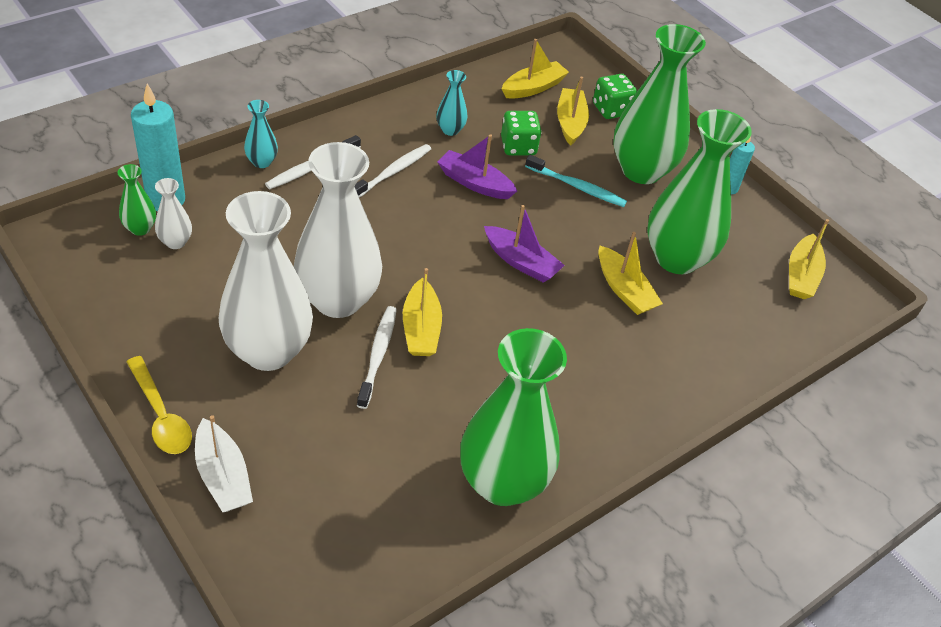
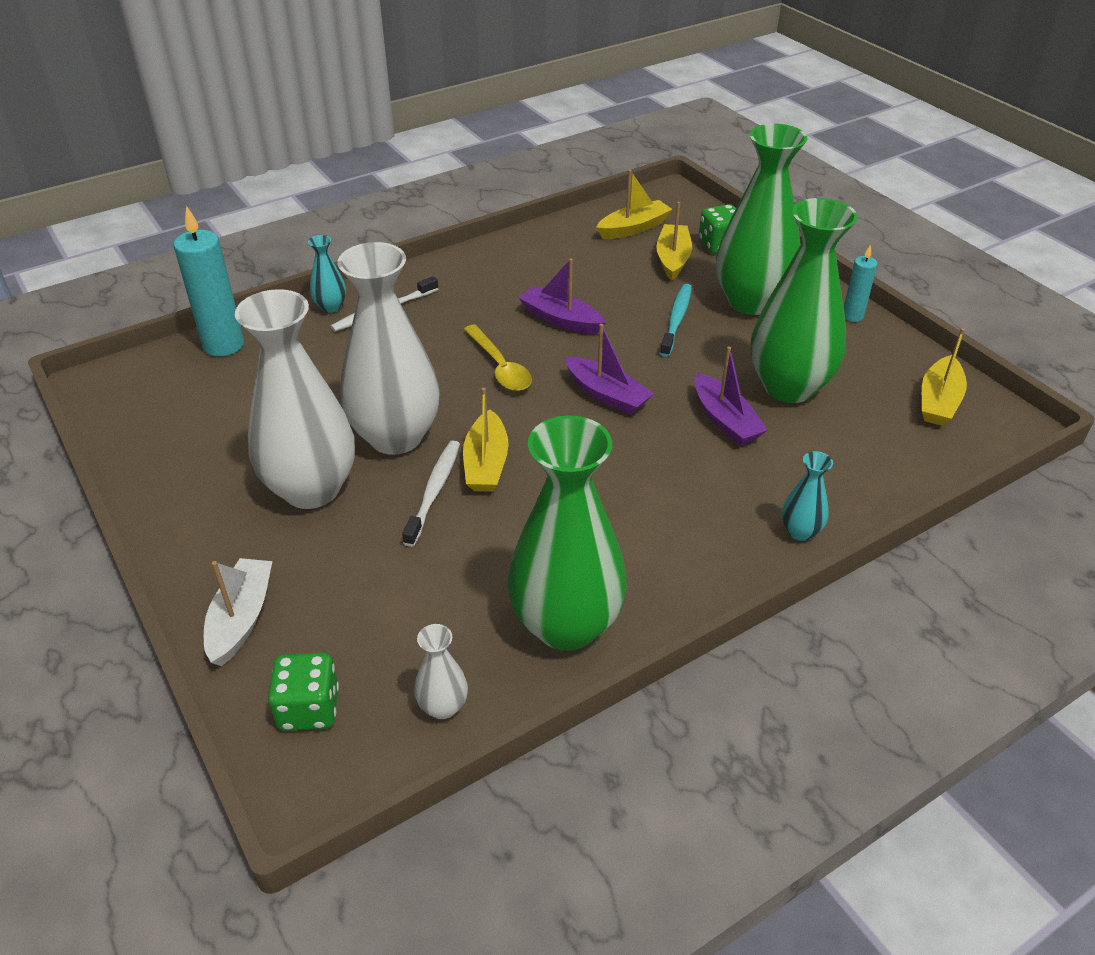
camera: 10 degrees right, 5 degrees down
(140, 228) = (192, 372): green vase -> none
(161, 415) = (182, 555): yellow spoon -> yellow spoon (499, 367)
(175, 242) = (227, 384): white vase -> white vase (443, 706)
(223, 476) = (241, 618): white boat -> white boat turned 150 degrees counterclockwise
(393, 172) = (471, 312): white toothbrush -> none
(450, 130) = (538, 270): turquoise vase -> turquoise vase (800, 531)
(518, 146) = (612, 283): green dice -> green dice (309, 709)
(577, 187) = (676, 320): turquoise toothbrush -> turquoise toothbrush turned 105 degrees counterclockwise
(624, 290) = (725, 420): yellow boat -> purple boat

